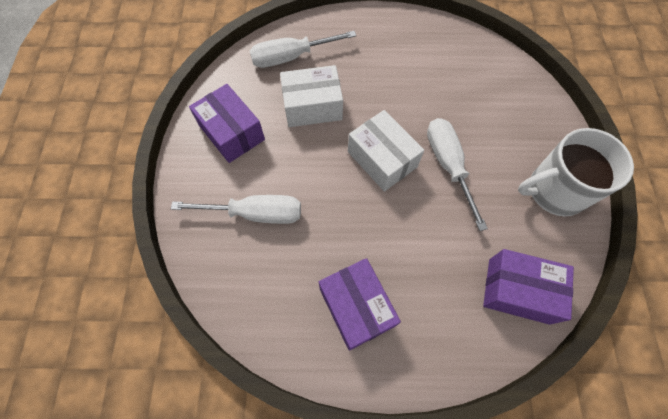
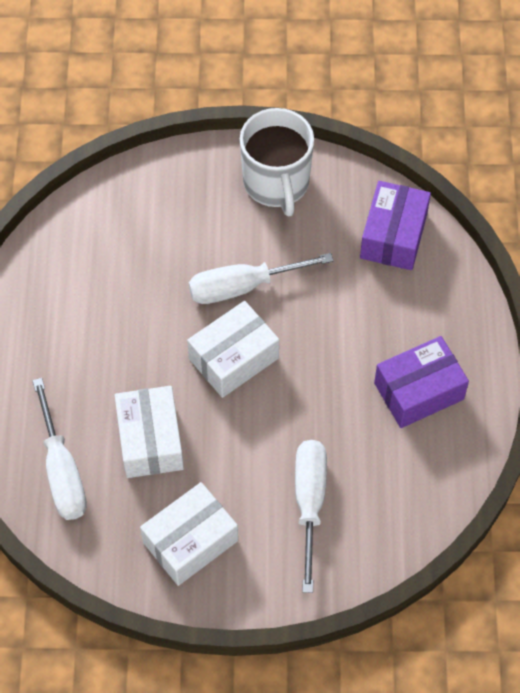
camera: 90 degrees left, 5 degrees down
(232, 132) = (190, 541): purple box -> white box

